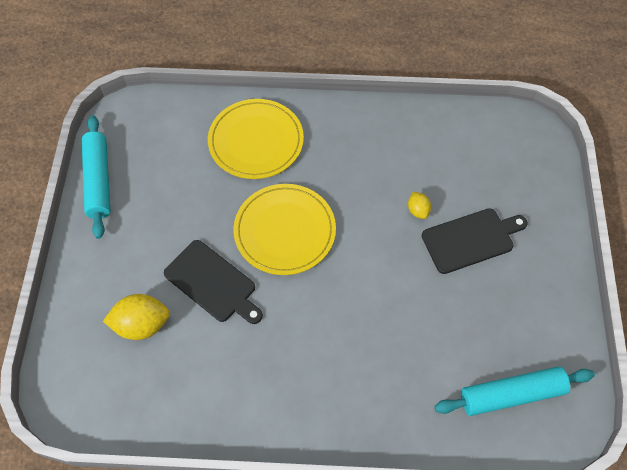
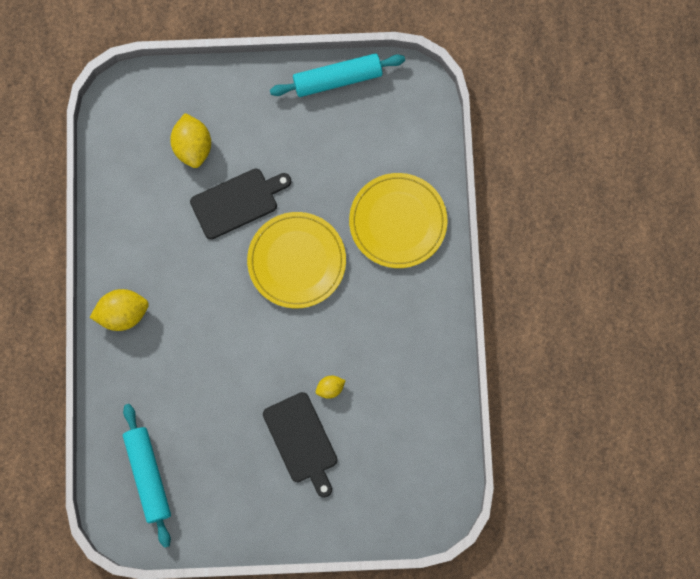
camera: 85 degrees right, 15 degrees up
(213, 283) = (237, 202): black cutting board -> black cutting board turned 150 degrees counterclockwise
(326, 413) = (123, 314): none -> yellow lemon

